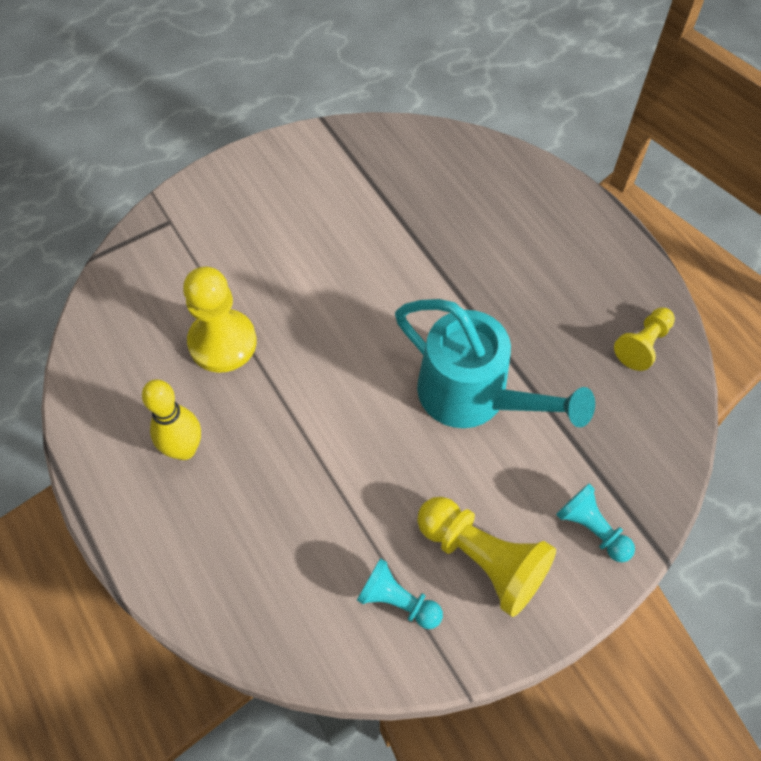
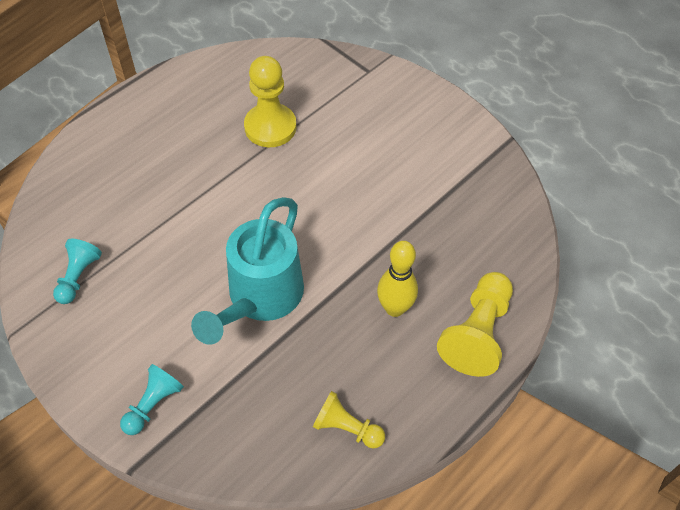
camera: 75 degrees right, 5 degrees down
(184, 449) = (179, 127): yellow bowling pin -> yellow bowling pin (394, 308)
(483, 559) = (117, 327): yellow pawn -> yellow pawn (477, 333)

